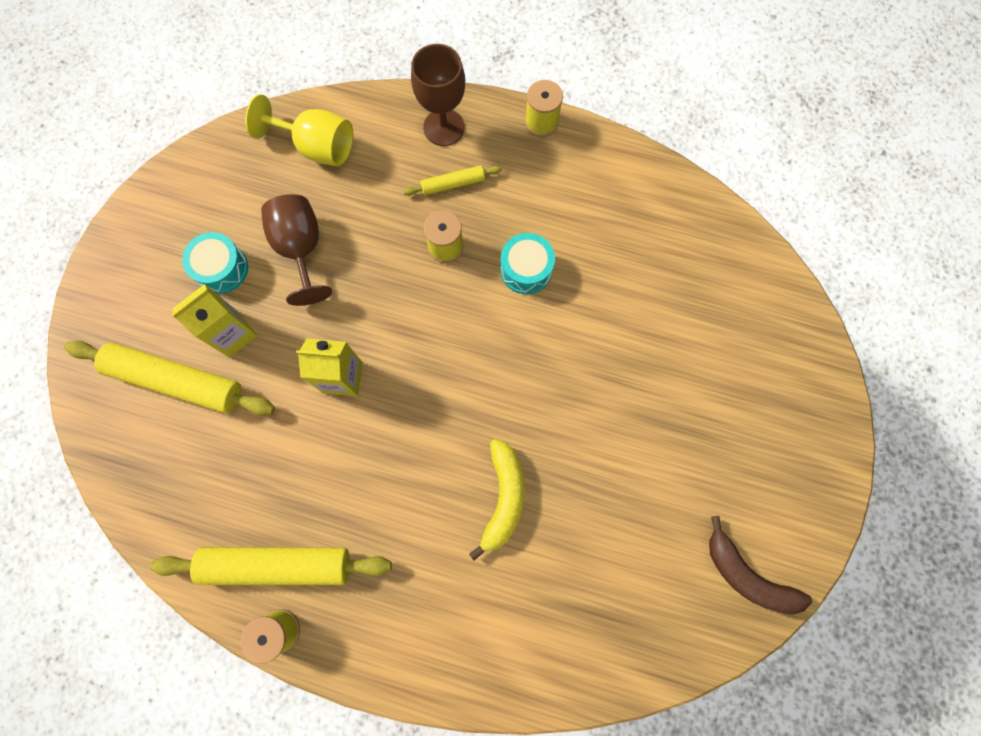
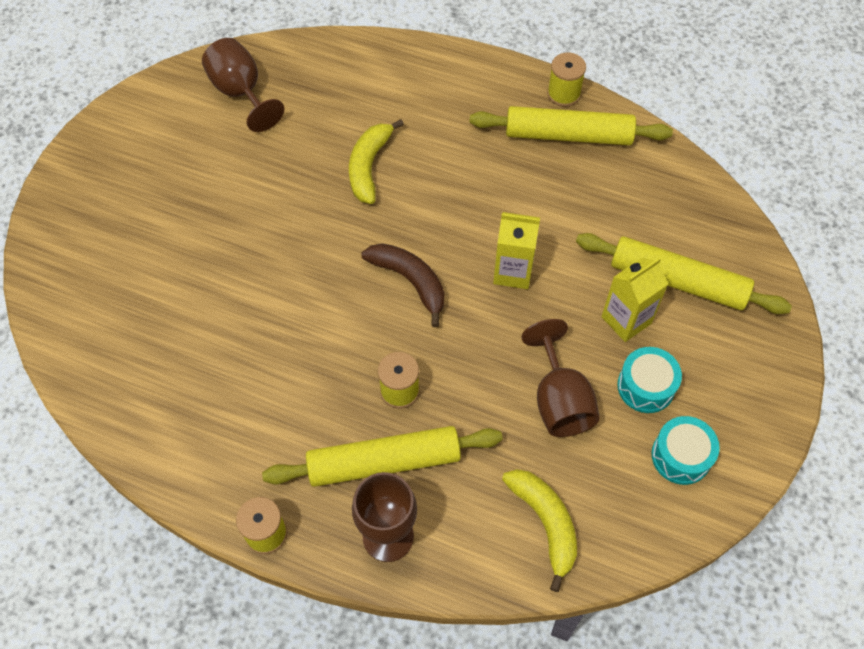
camera: 175 degrees left, 15 degrees down
(317, 147) = (545, 523): yellow goblet -> yellow banana
(453, 184) = (384, 462): yellow rolling pin -> yellow rolling pin, size x2.02
(526, 269) = (315, 359): turquoise drum -> turquoise drum (681, 456)
(670, 596) = (241, 93): none -> brown goblet
(747, 575) = (174, 101): brown banana -> brown banana (410, 281)

